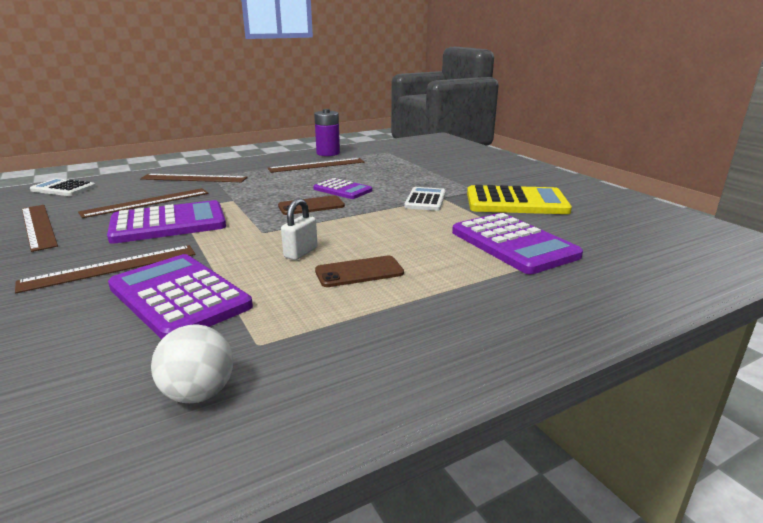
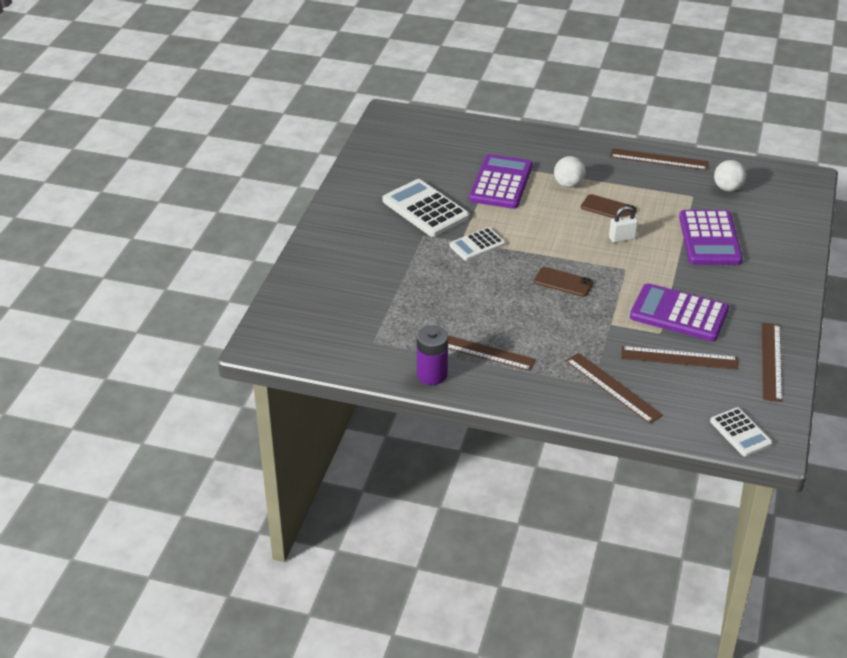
camera: 135 degrees left, 15 degrees up
(110, 268) = (735, 281): brown ruler -> brown ruler (659, 159)
(342, 190) = (513, 292): purple calculator -> none
(448, 274) = (568, 184): none -> white ball
(516, 202) = (425, 209): yellow calculator -> white calculator

